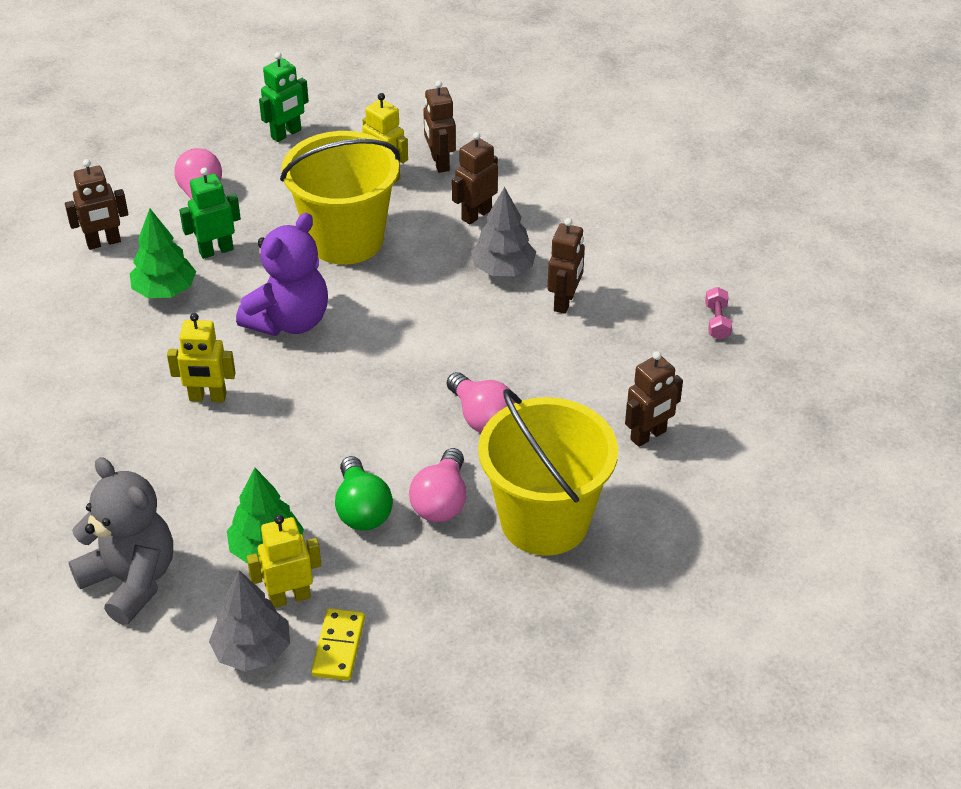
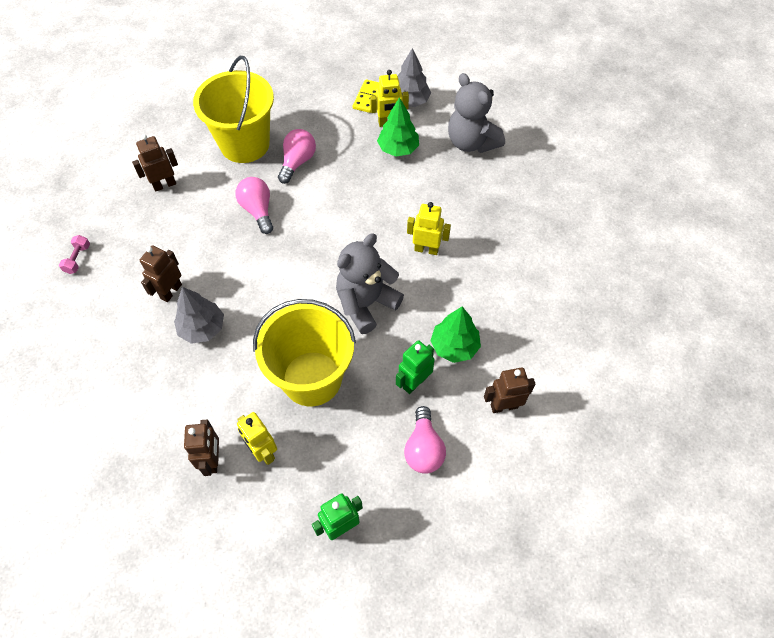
camera: 170 degrees left, 15 degrees up
(216, 250) = (414, 382): green robot -> green robot turned 150 degrees clockwise
(289, 321) = (366, 304): purple teddy bear -> grey teddy bear
(362, 509) = (342, 163): green light bulb -> none
(476, 215) = (203, 389): brown robot -> none

